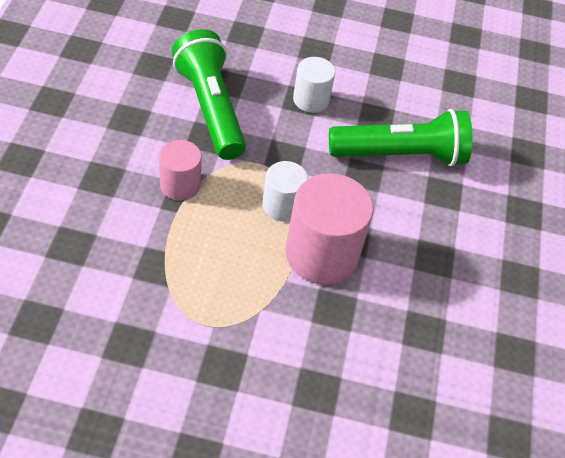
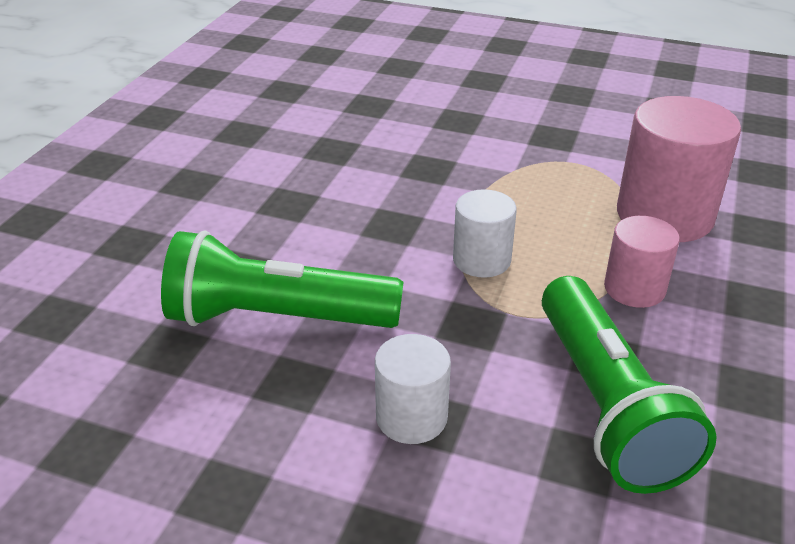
camera: 165 degrees left, 15 degrees down
(322, 254) = (434, 210): pink cylinder -> pink cylinder (664, 215)

